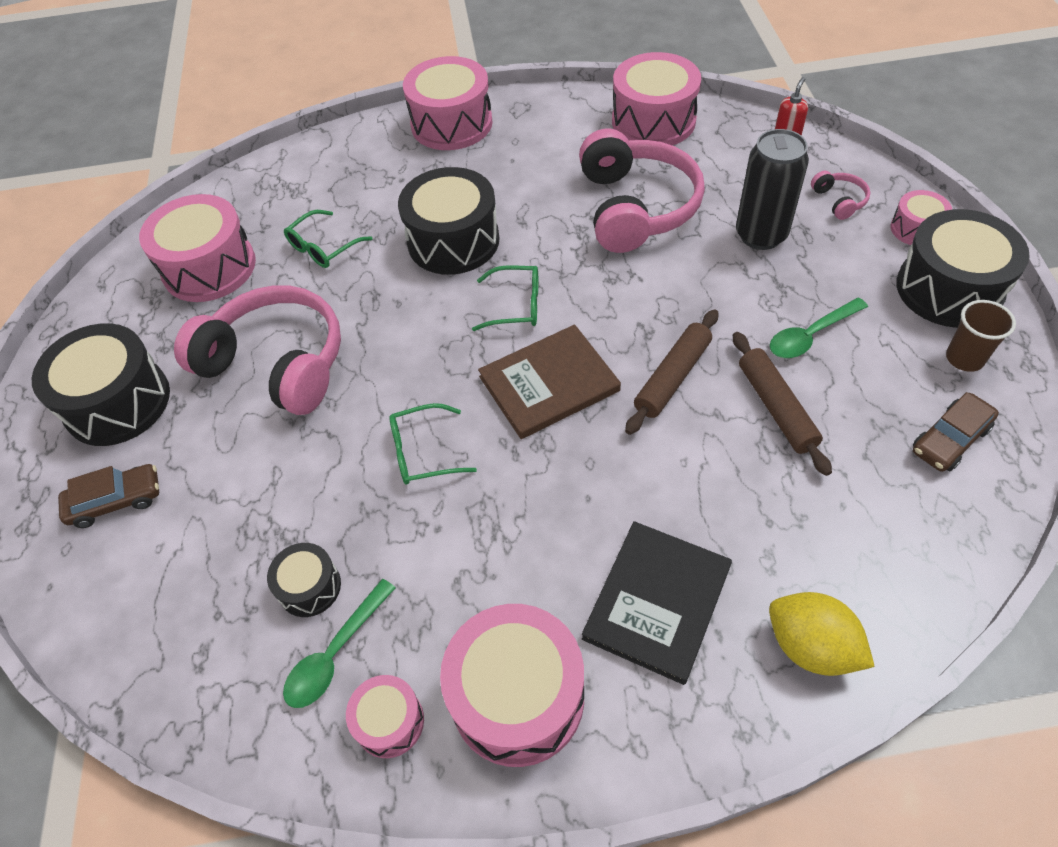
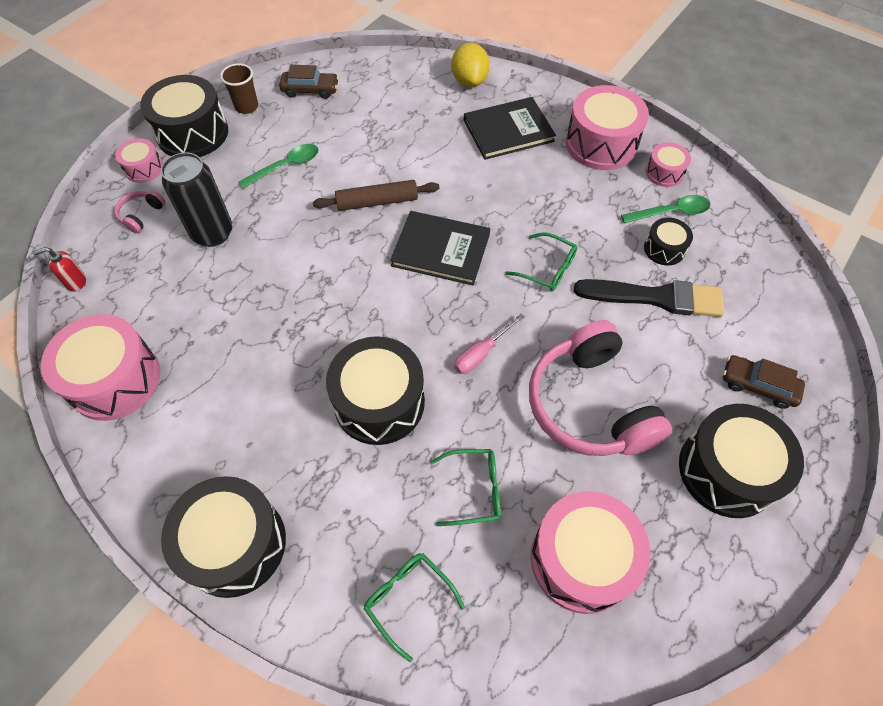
camera: 140 degrees left, 5 degrees up
(280, 513) = (655, 297): none -> black brush
(409, 330) = (481, 353): none -> pink screwdriver
(451, 124) = (235, 544): pink drum -> black drum
(516, 305) = (400, 312): green glasses -> green glasses (408, 599)
(549, 384) = (441, 250): brown book -> black book
(636, 207) = (240, 316): pink headphones -> none
(776, 408) = (354, 152): brown rolling pin -> none
(810, 335) = (286, 166): green spoon -> green spoon turned 45 degrees counterclockwise

